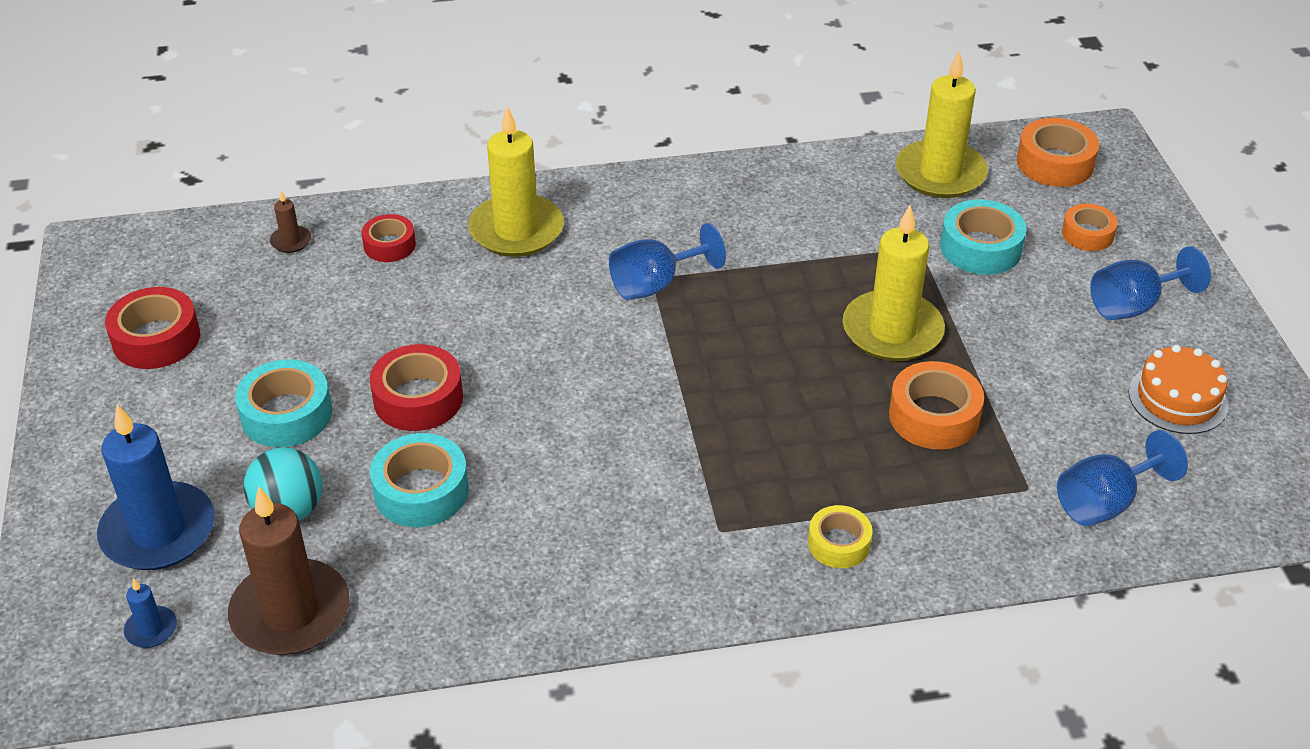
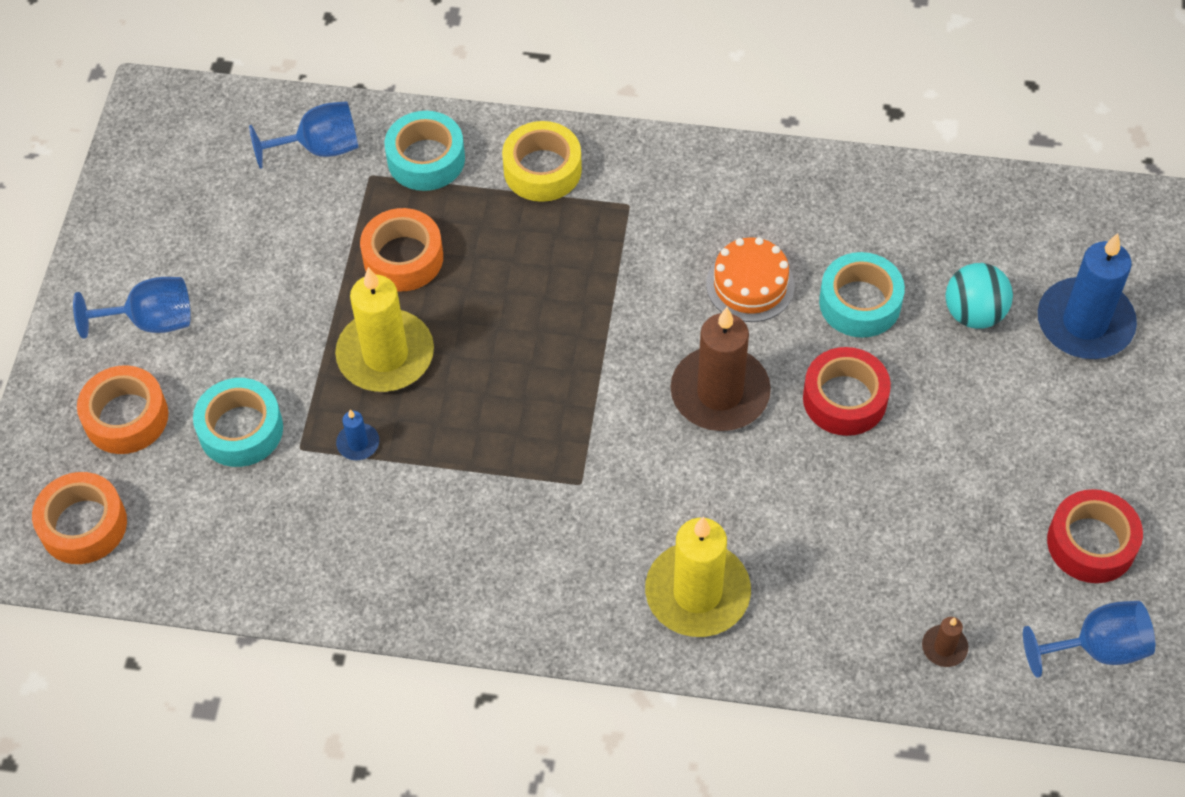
camera: 160 degrees left, 15 degrees up
(151, 629) = (1089, 238): blue candle -> blue candle (358, 443)
(286, 414) = (968, 414): turquoise tape -> turquoise tape (426, 159)
(290, 612) = (980, 224): brown candle -> brown candle (720, 393)
(389, 245) = (838, 609): red tape -> none
(655, 285) = (581, 474): blue goblet -> blue goblet (1097, 648)
(839, 543) = (542, 170): yellow tape -> yellow tape, size x1.56
(940, 173) = (213, 545): yellow candle -> none
(1087, 234) = (126, 417): orange tape -> orange tape, size x1.56
(1178, 398) = (191, 219): orange cake -> orange cake (750, 285)

